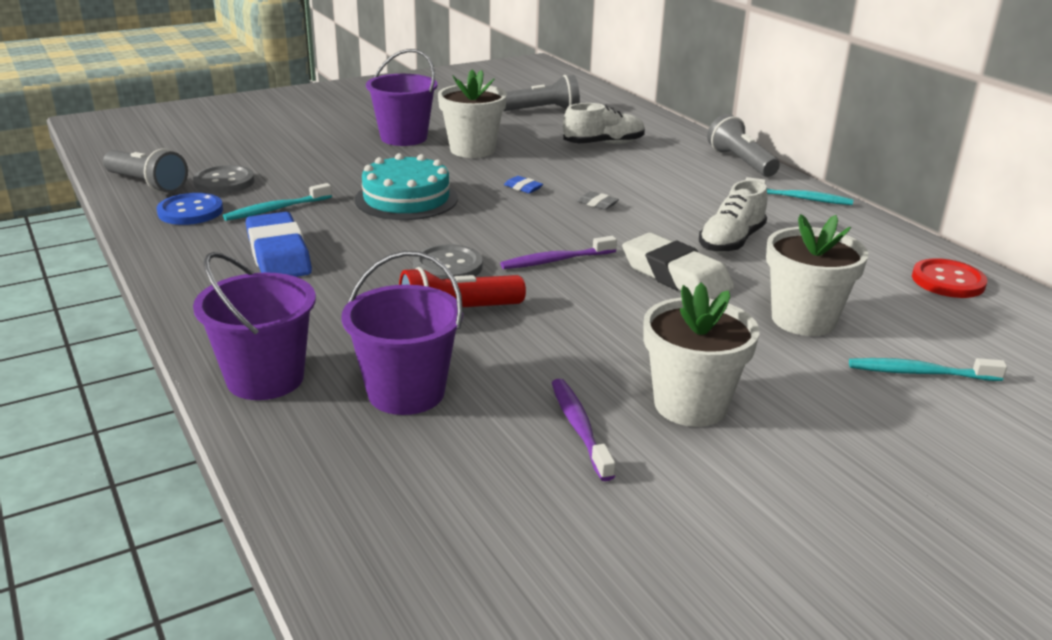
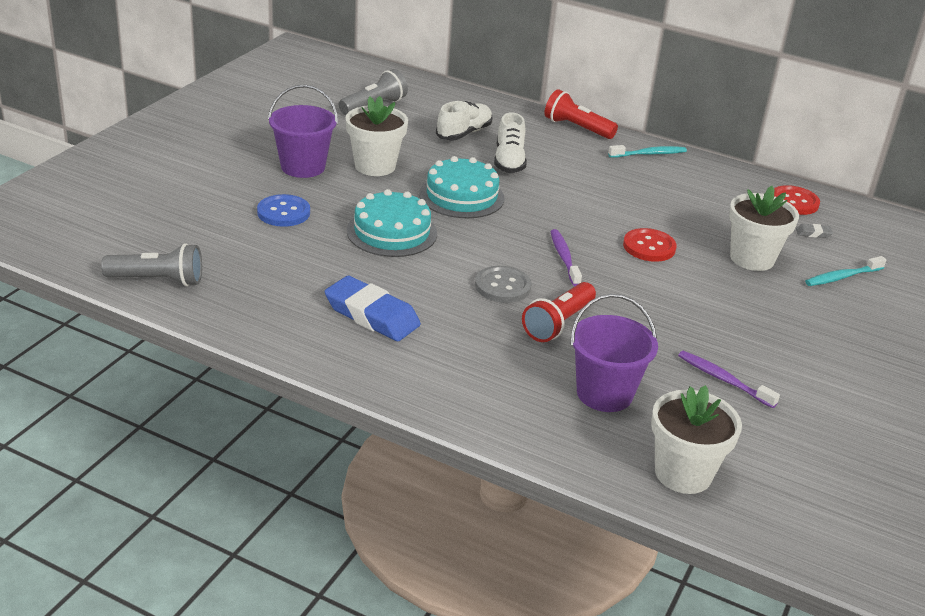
camera: 35 degrees left, 5 degrees up
(190, 211) = (240, 297): blue button -> blue button (283, 212)
(224, 182) = (222, 258): grey button -> none
(265, 378) = (509, 417): purple bucket -> none
(276, 209) = (307, 273): turquoise toothbrush -> none
(523, 188) = (461, 196): blue eraser -> turquoise cake
(556, 260) = (564, 258): purple toothbrush -> purple toothbrush turned 135 degrees clockwise
(597, 204) = (530, 197): grey eraser -> grey eraser (813, 233)
(676, 276) = (649, 247): white eraser -> red button
(690, 405) = (759, 342): white flower pot -> white flower pot (683, 473)
(731, 241) = (649, 206): white shoe -> white shoe (509, 161)
(740, 162) = (577, 128): grey flashlight -> red flashlight

